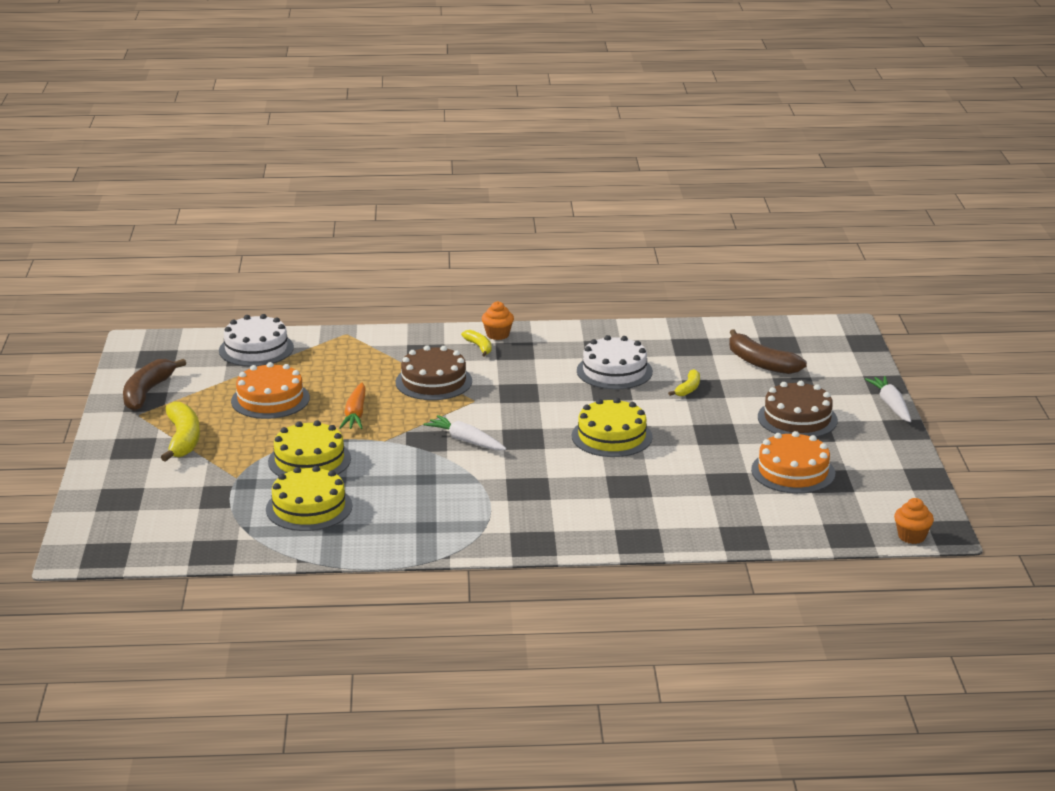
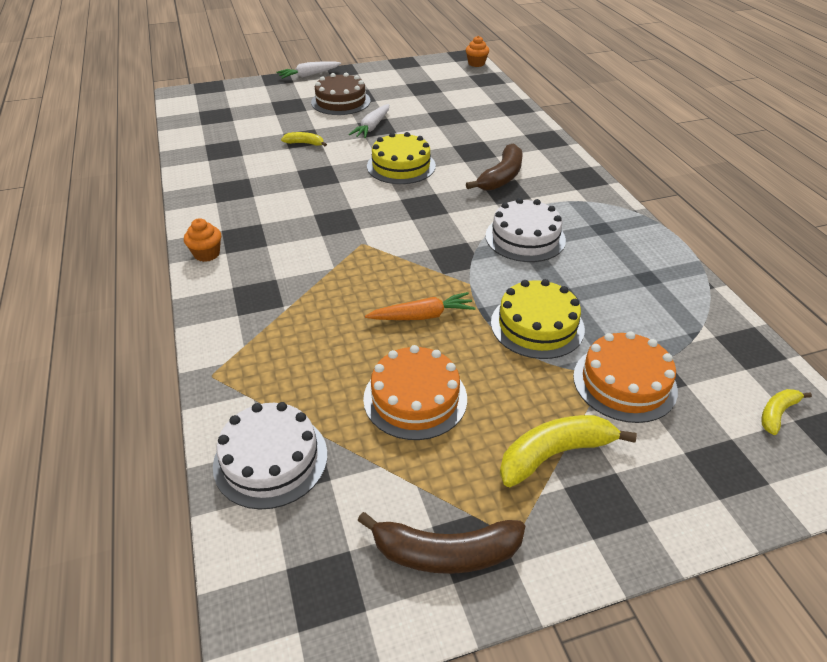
camera: 105 degrees left, 15 degrees up
(309, 507) = (624, 302): yellow cake -> none
(433, 381) = (329, 276): brown cake -> none
(466, 441) = (444, 234): white carrot -> white carrot (372, 127)
(479, 347) = (238, 261): yellow banana -> yellow banana (777, 413)
(614, 371) = (280, 178): white cake -> white cake (525, 237)
(761, 363) = (251, 120): brown banana -> brown banana (501, 177)
(793, 471) = (418, 98): orange cake -> orange cake (624, 383)

